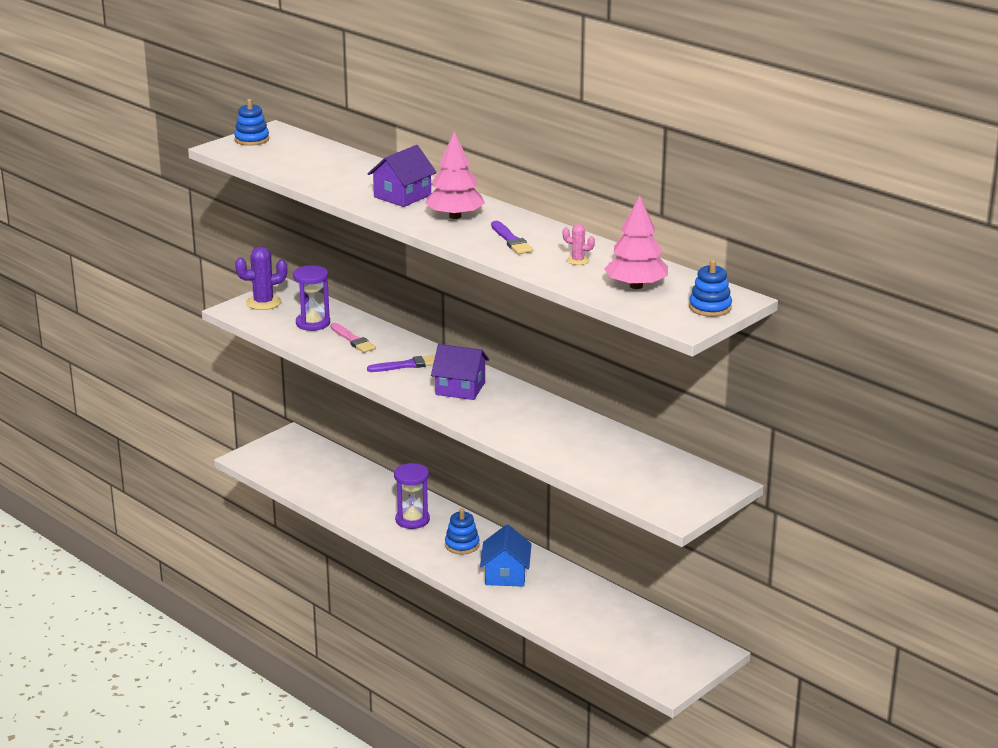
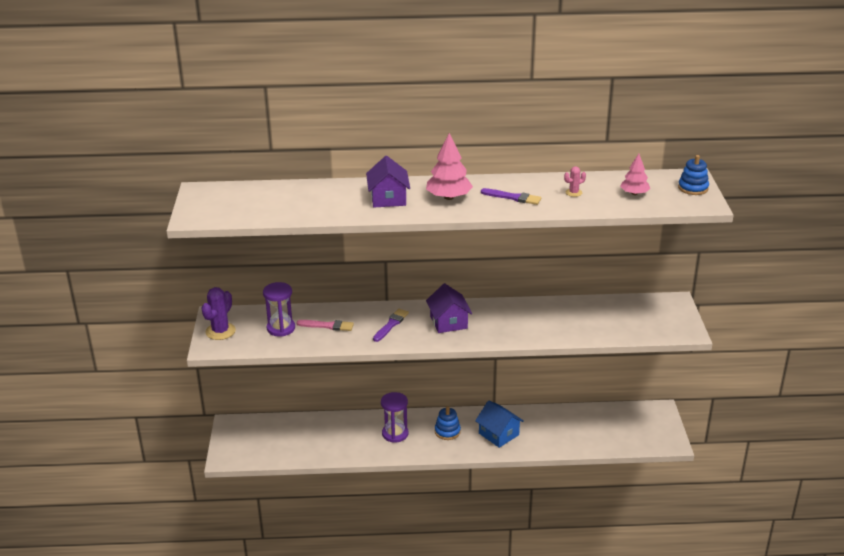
camera: 45 degrees left, 5 degrees up
(252, 139) = (199, 203): blue stacking toy -> none
(460, 388) = (448, 322): purple house -> purple house turned 75 degrees counterclockwise
(636, 286) = (634, 193): pink tree -> pink tree, size x0.64

